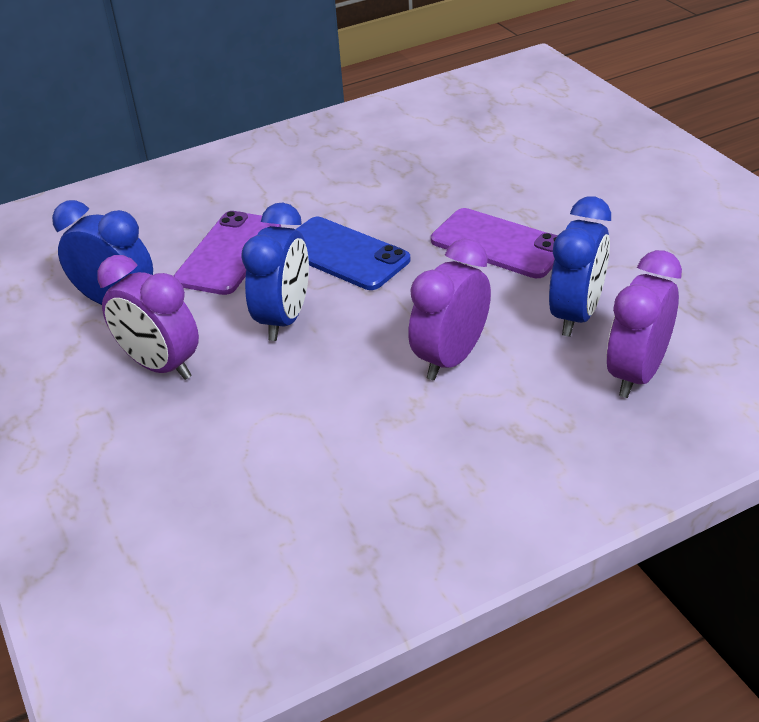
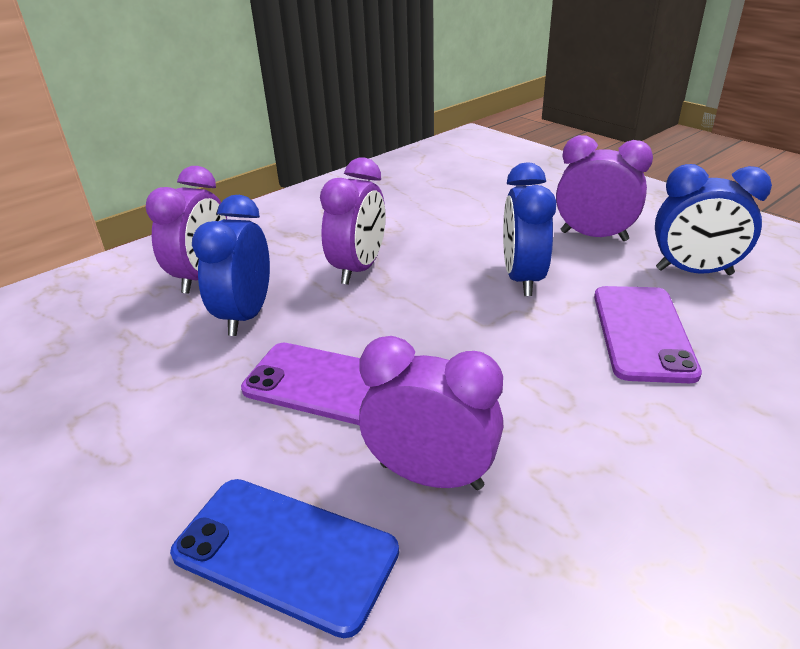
camera: 165 degrees right, 5 degrees down
(343, 254) = (510, 348): blue phone -> blue phone (285, 552)
(440, 188) = (431, 475): none -> purple clock

